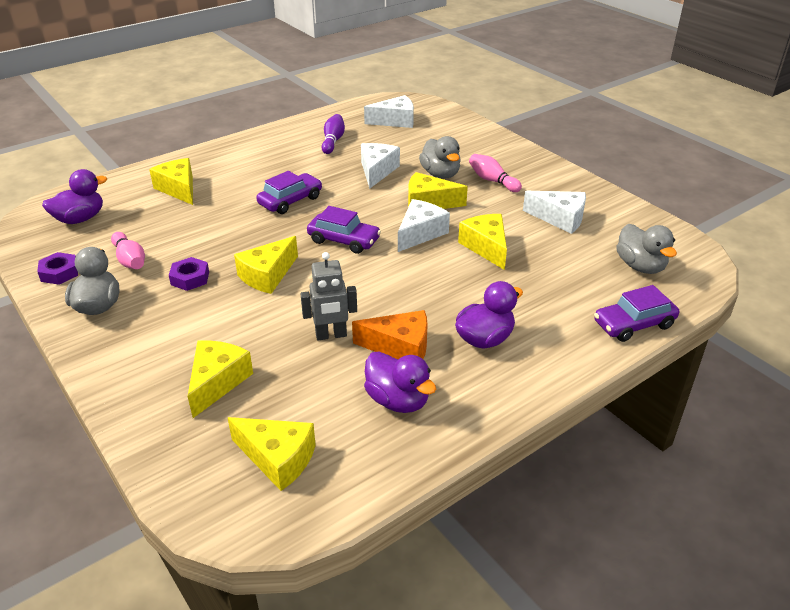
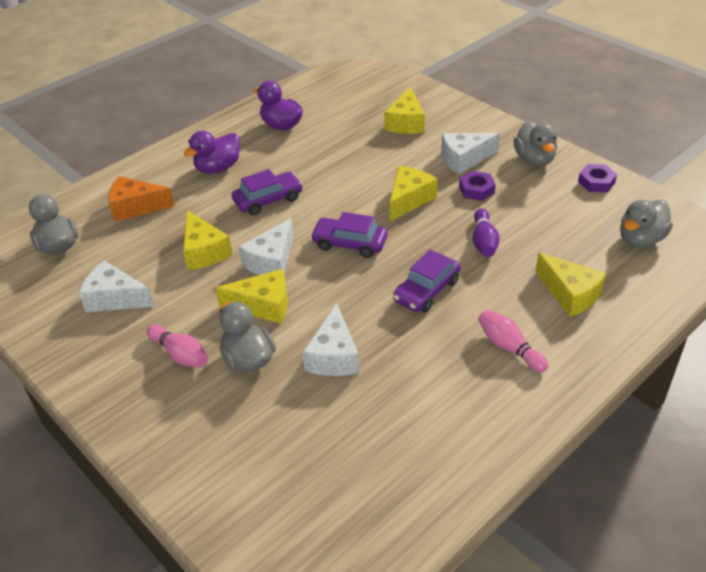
camera: 175 degrees right, 5 degrees up
(80, 219) = (640, 239): purple duck -> grey duck
(130, 260) = (545, 200): pink bowling pin -> pink bowling pin (509, 347)
(278, 459) = (349, 93): yellow cheese -> none
(331, 335) = (337, 158): grey robot -> none
(333, 141) = (414, 419): purple bowling pin -> purple bowling pin (484, 241)
(395, 121) = (324, 492): white cheese -> white cheese (464, 159)
(400, 347) = (282, 156): orange cheese -> orange cheese (136, 207)
(634, 324) = (95, 191): purple car -> purple car (268, 200)

